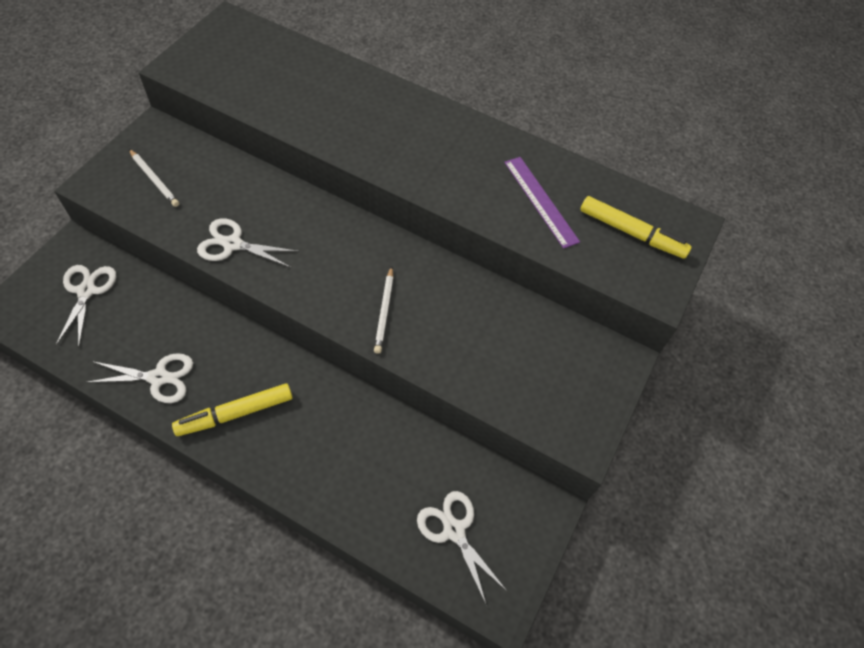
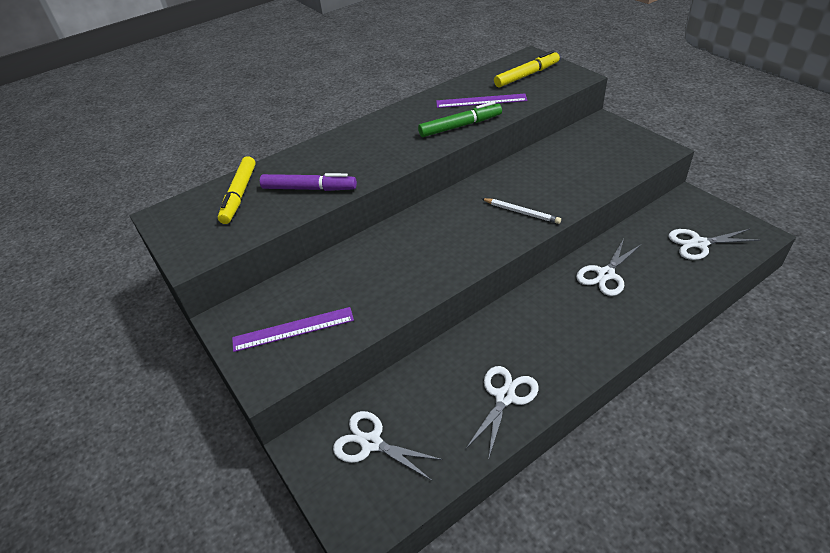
camera: 55 degrees left, 15 degrees down
(154, 180) = (293, 329): white pencil -> purple ruler
(232, 244) = (407, 286): white scissors -> white scissors (605, 274)
(235, 413) = (563, 347): yellow marker -> yellow marker (239, 195)
(303, 107) = (309, 189): none -> purple marker
(472, 196) = (460, 126): none -> green marker

